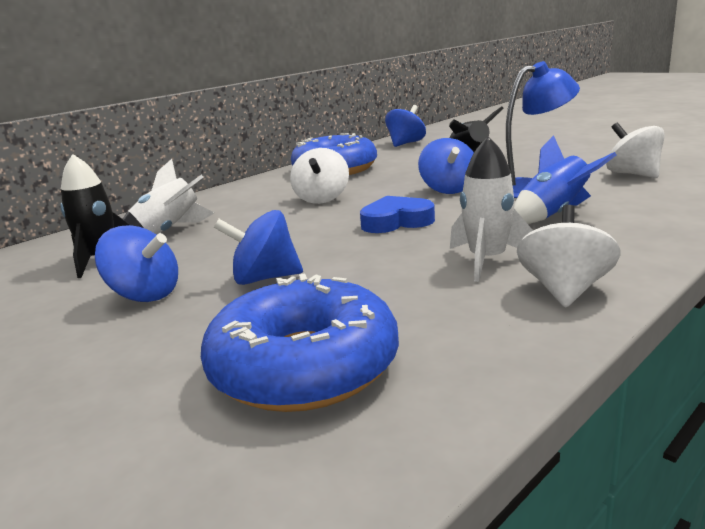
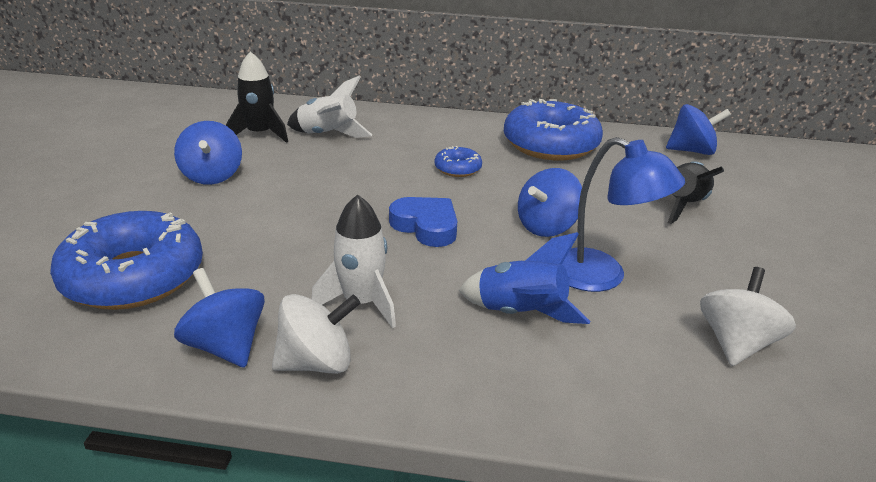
camera: 50 degrees right, 10 degrees up
(264, 278) = (263, 209): blue spinning top -> blue spinning top (226, 346)
(322, 199) = (458, 169): white spinning top -> blue donut

